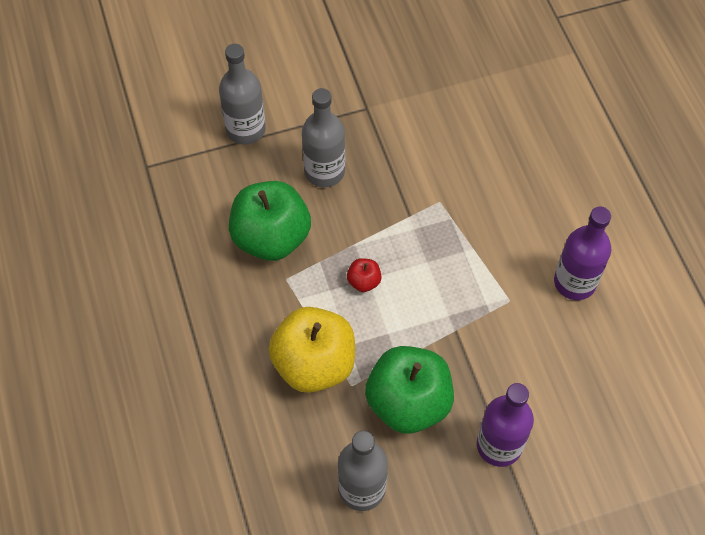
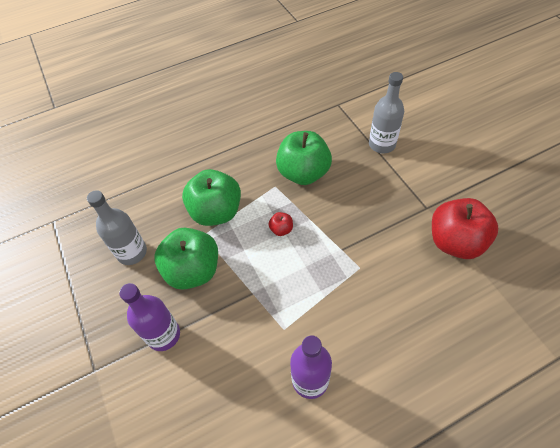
camera: 85 degrees right, 5 degrees down
(314, 364) = (216, 212): yellow apple -> green apple
(324, 171) = (363, 192): grey bottle -> none
(422, 94) = (455, 242): none -> red apple

